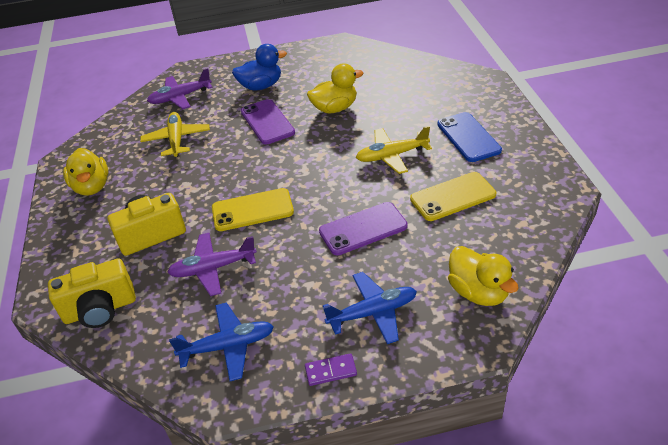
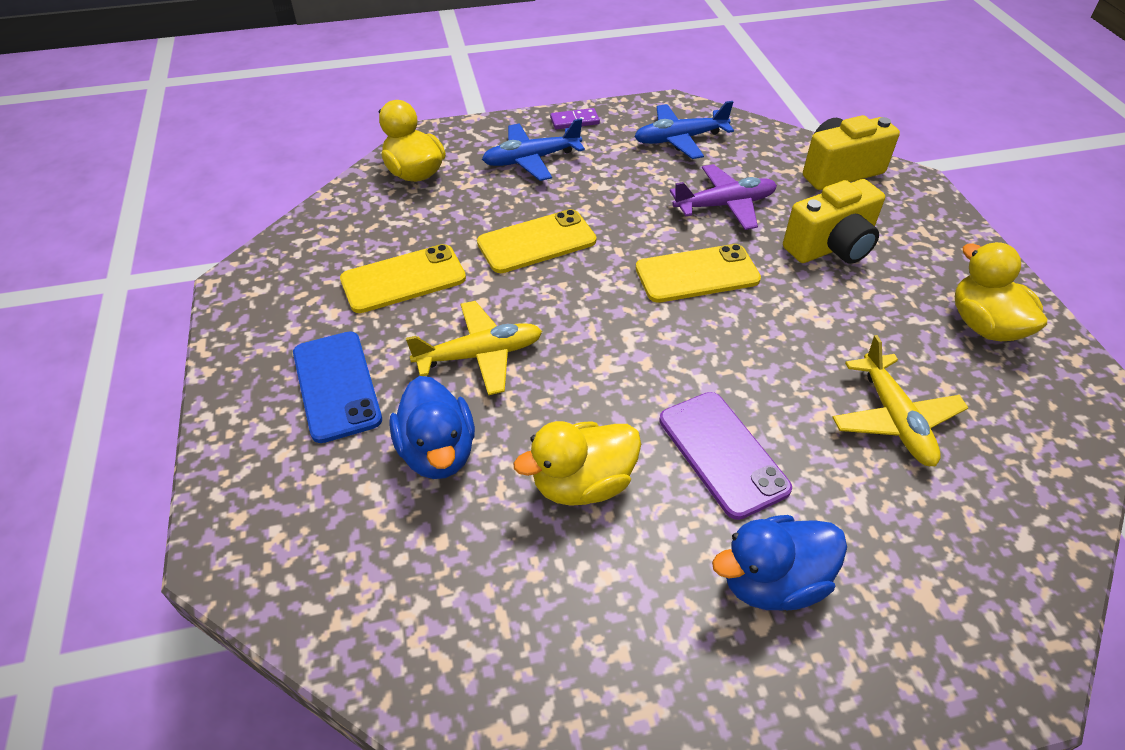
camera: 175 degrees right, 5 degrees up
(180, 97) = (965, 555): purple plane -> none
(363, 229) = (536, 242): purple phone -> yellow phone
(405, 115) = (437, 452): none -> blue duck

